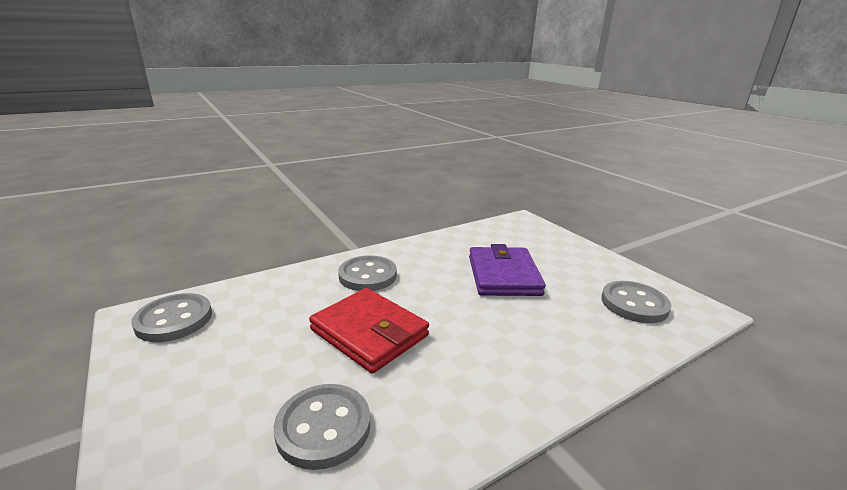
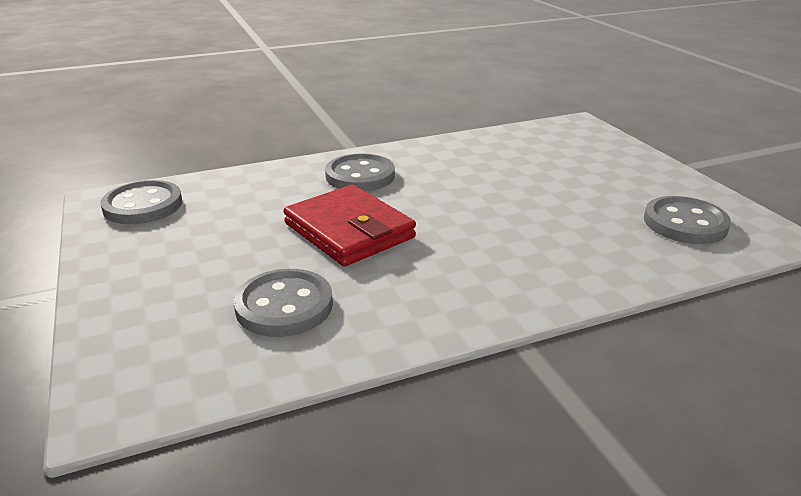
camera: 10 degrees right, 5 degrees up
(503, 275) = (527, 184): purple wallet -> none

